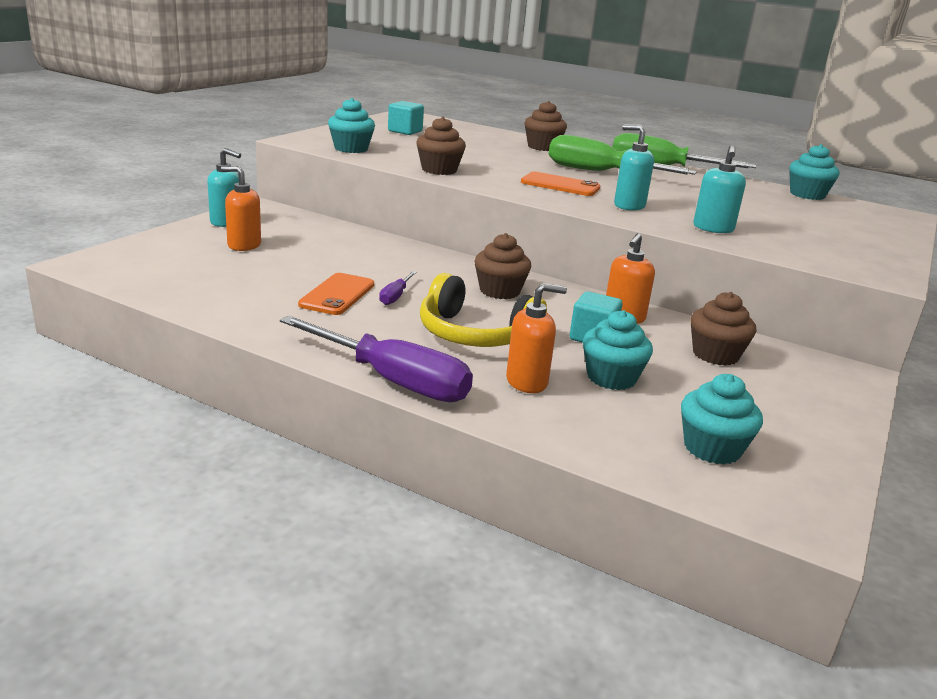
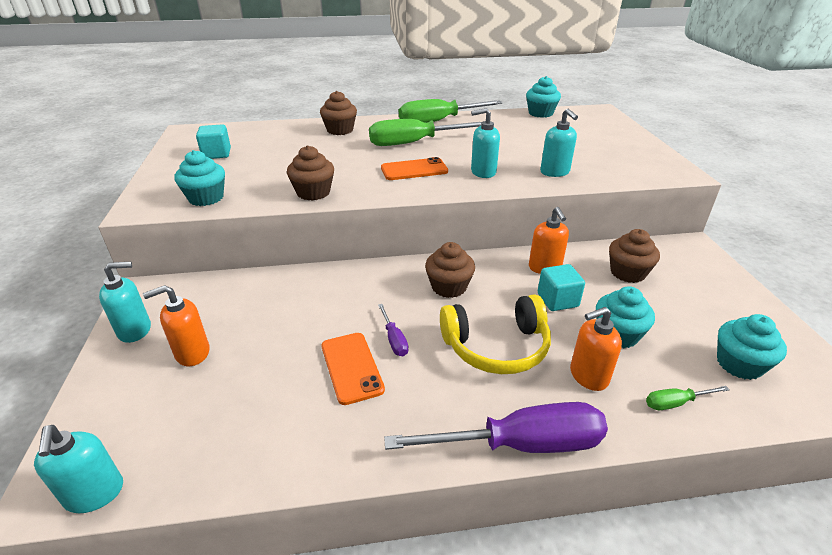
camera: 35 degrees left, 10 degrees up
(102, 274) = (95, 494): none -> turquoise soap dispenser
(527, 382) = (588, 376): orange soap dispenser -> orange soap dispenser turned 150 degrees counterclockwise
(582, 431) = (675, 403): none -> green screwdriver

